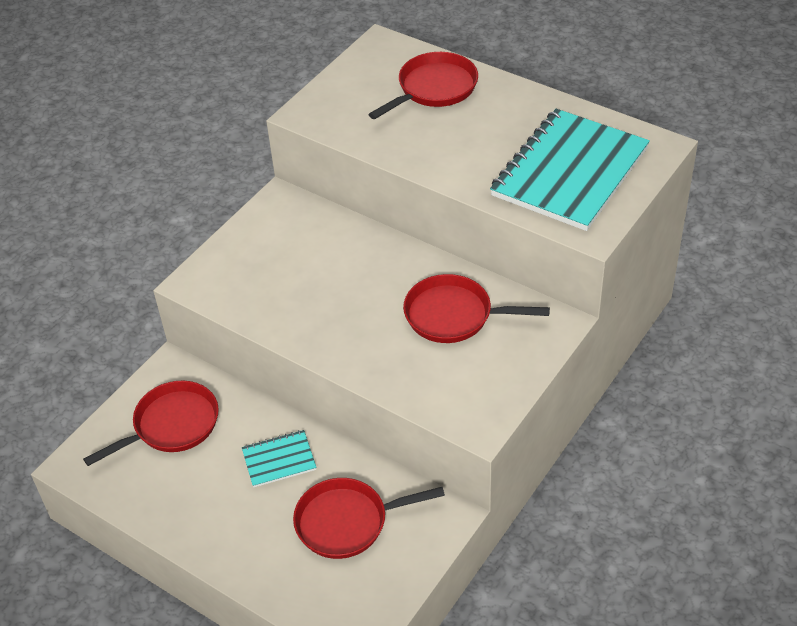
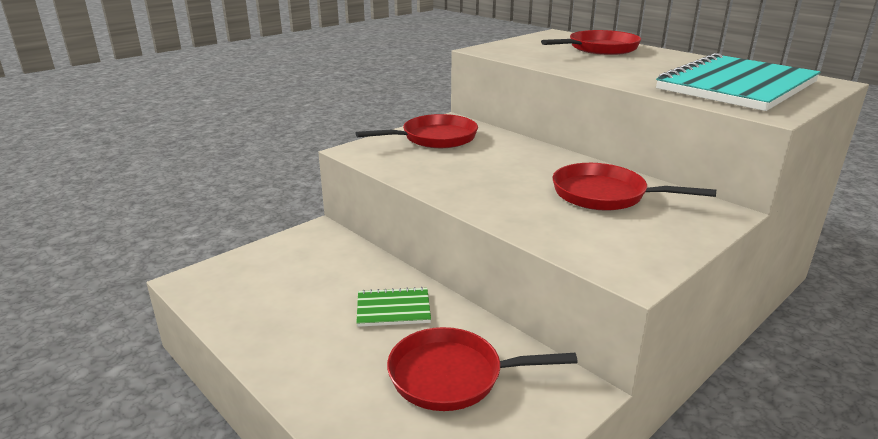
camera: 10 degrees right, 20 degrees down
(171, 425) = (298, 267): red pan -> red pan (434, 138)
(279, 460) = (393, 309): turquoise notebook -> green notebook

